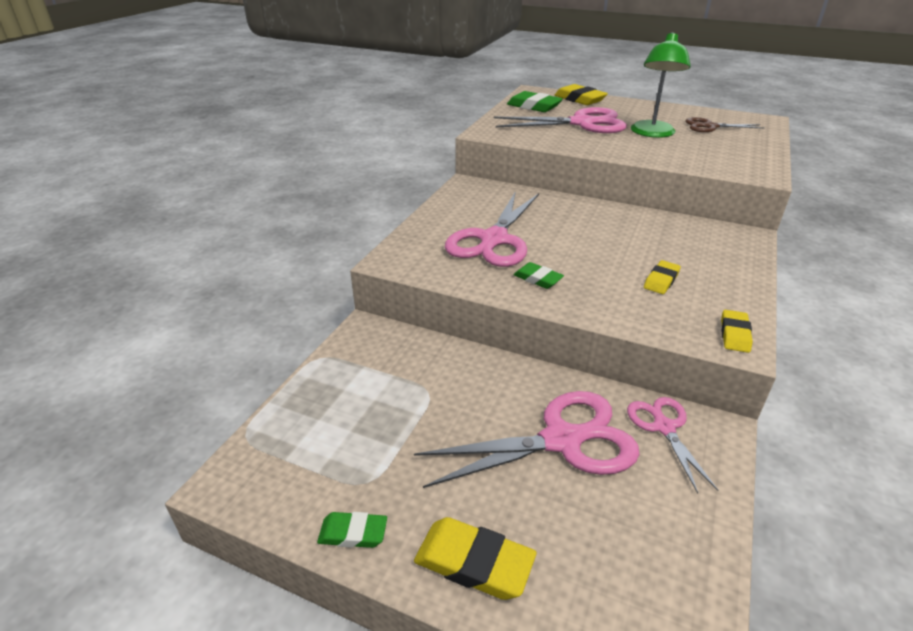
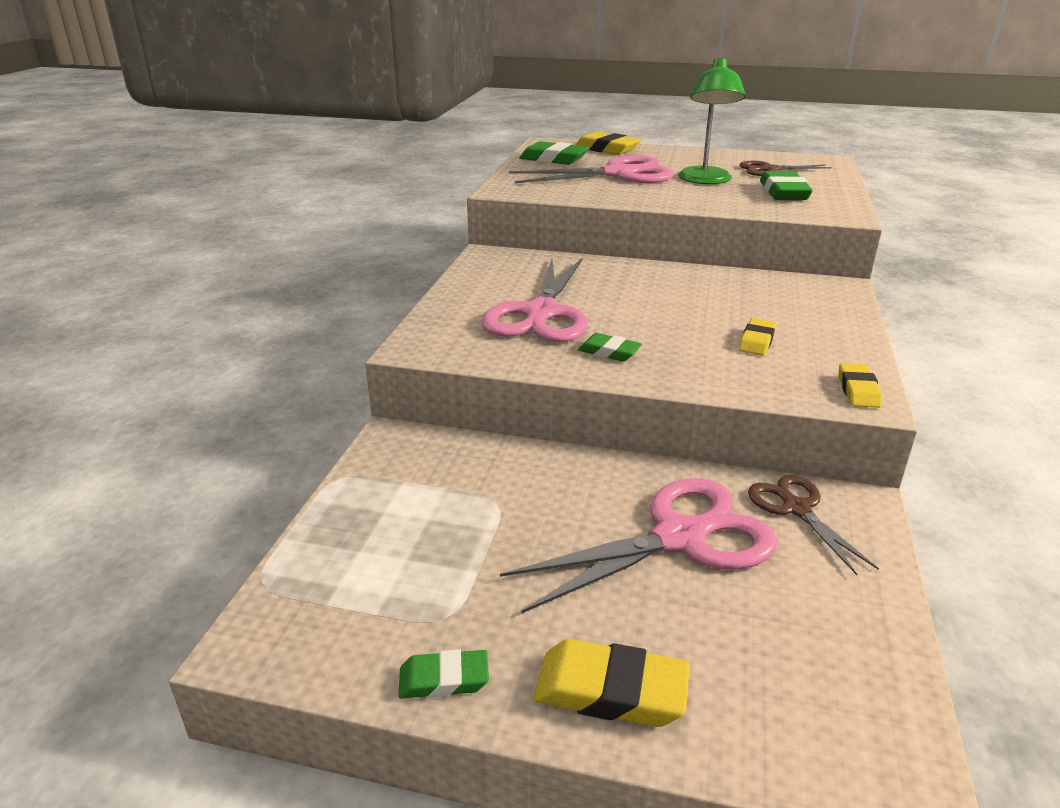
camera: 10 degrees left, 5 degrees down
(664, 427) = (796, 508): pink scissors -> brown scissors
(715, 149) = (784, 192): none -> green eraser

